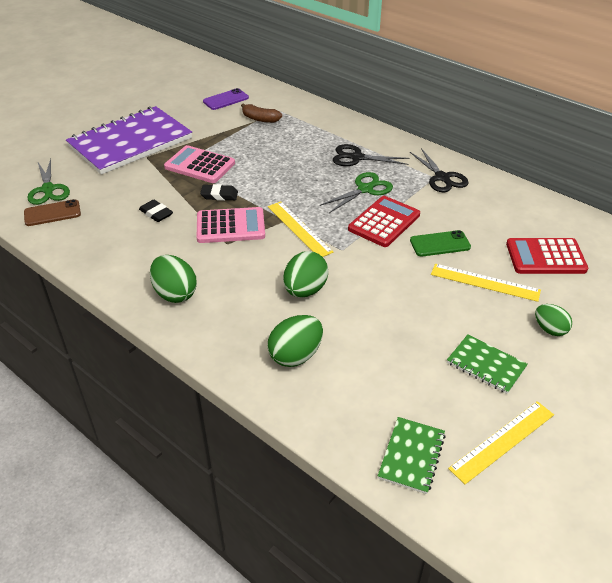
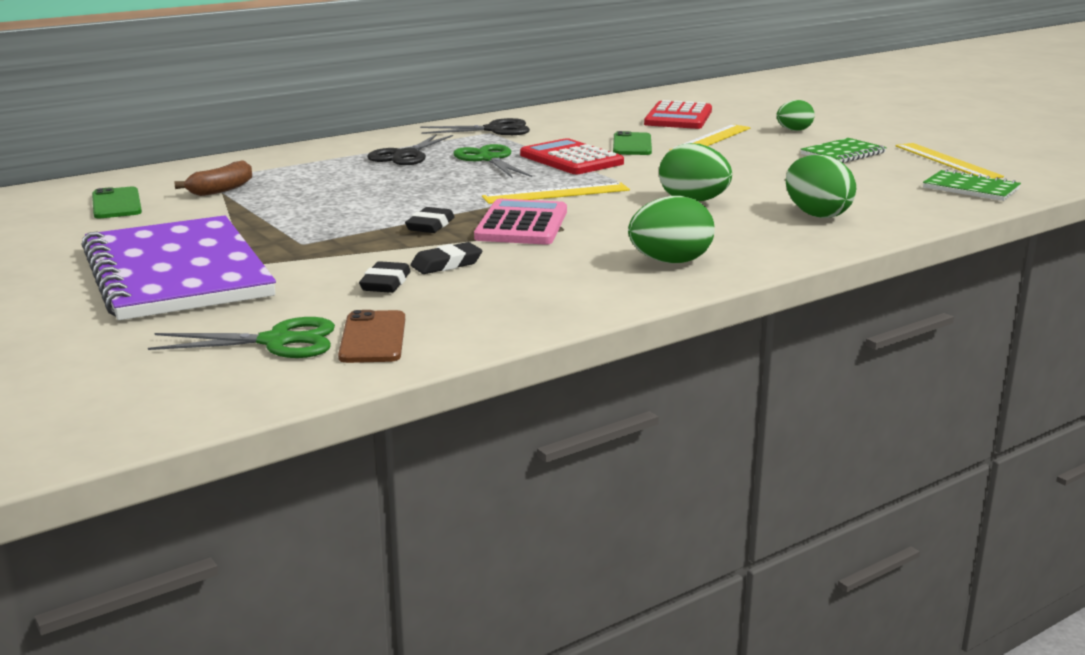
camera: 75 degrees left, 20 degrees down
(124, 201) = (385, 283): none -> black eraser
(200, 165) = (324, 231): pink calculator -> none
(226, 100) = (116, 204): purple phone -> green phone

